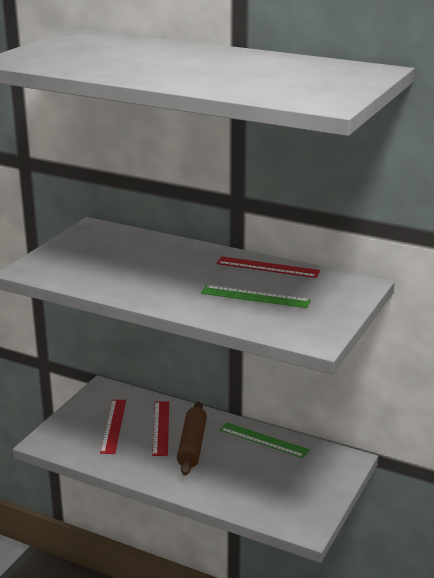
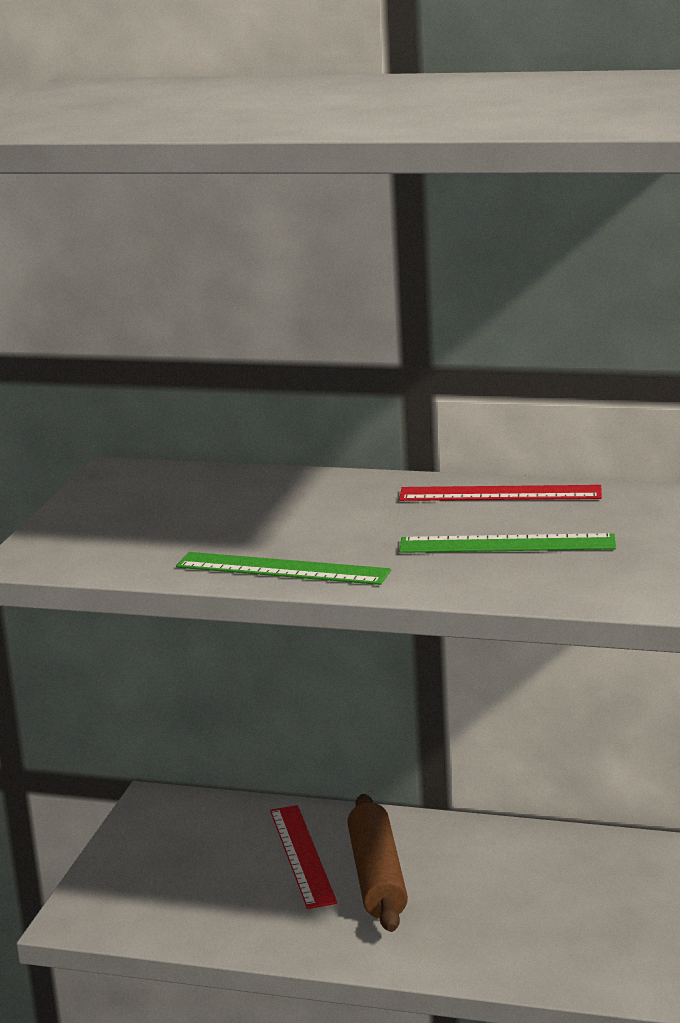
camera: 10 degrees left, 5 degrees down
(113, 426) = (206, 867): red ruler -> none
(263, 440) = (511, 845): green ruler -> green ruler (282, 569)

